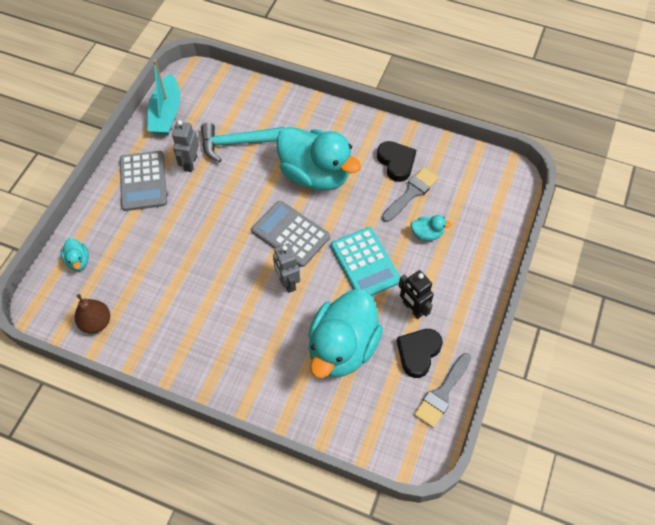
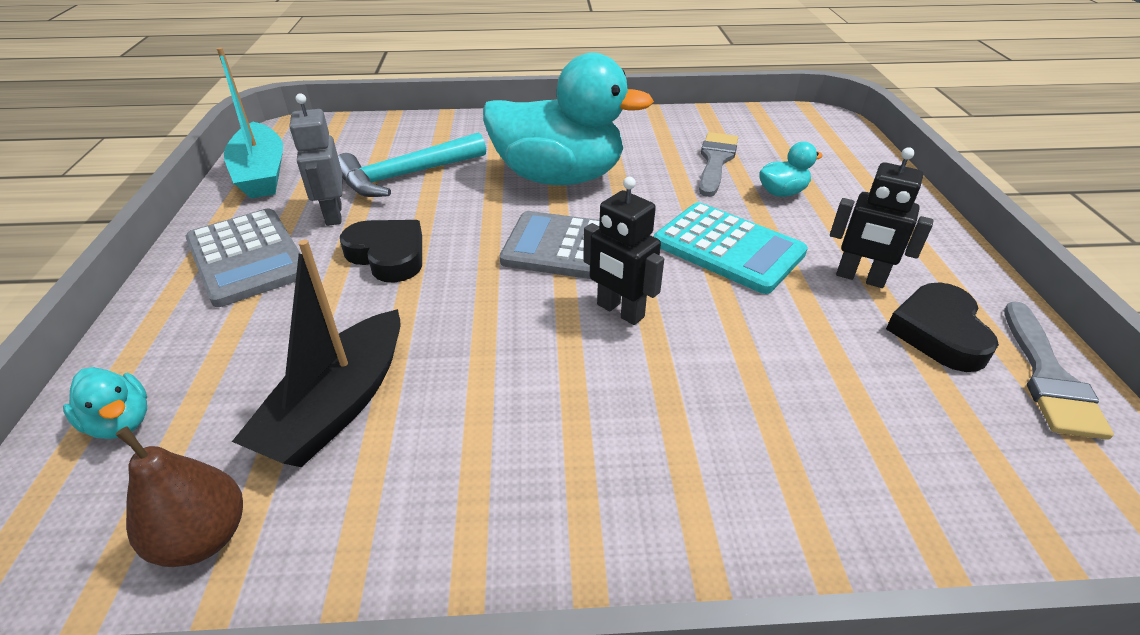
camera: 25 degrees left, 20 degrees down
(154, 285) = (338, 405): none -> black boat
(287, 282) = (620, 311): grey robot -> black robot
(342, 347) = (808, 372): turquoise duck -> none
(396, 162) = (665, 140): black heart -> black heart (388, 255)

